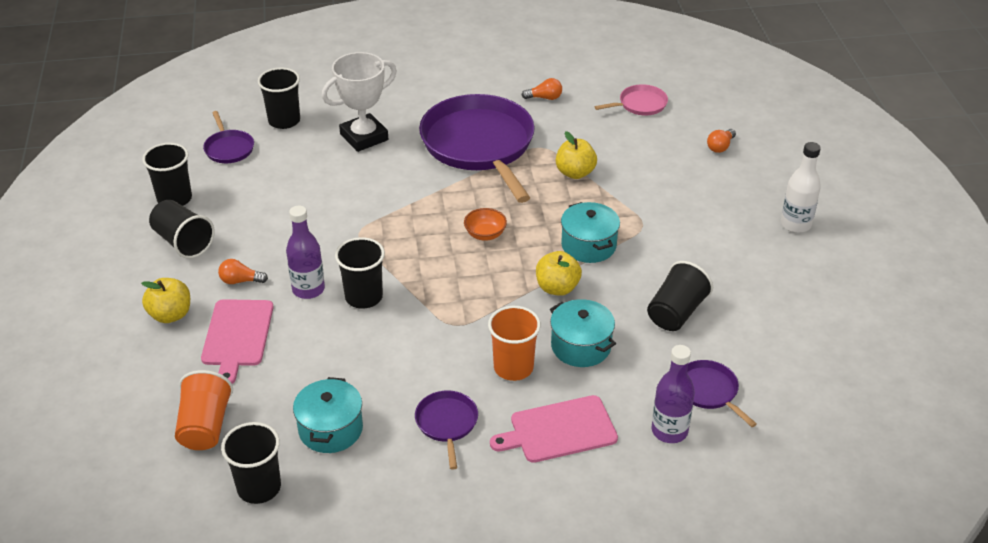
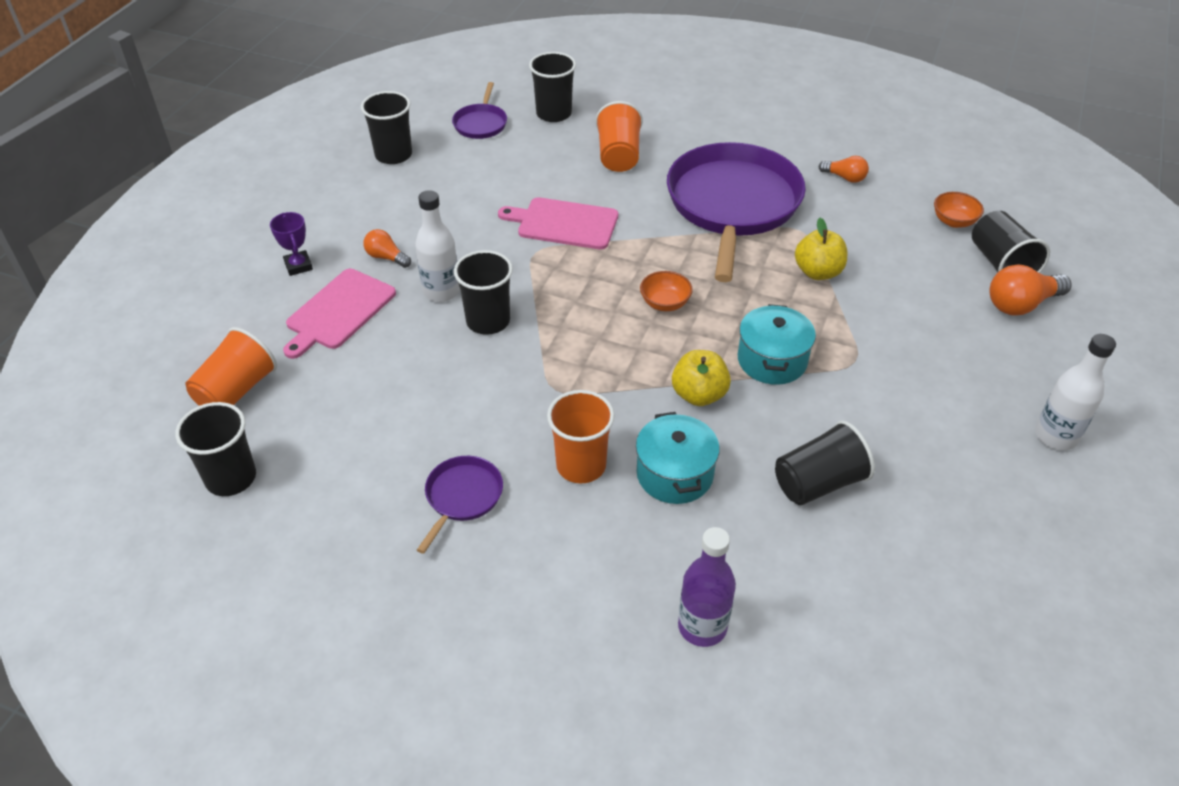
camera: 30 degrees right, 5 degrees up
(170, 315) = (298, 266): yellow apple -> purple trophy
(183, 242) = (367, 199): black cup -> black cup (1000, 264)
(308, 289) = (441, 291): purple bottle -> white bottle
(330, 429) = (345, 448): turquoise pot -> none
(364, 137) = (618, 156): white trophy -> orange cup
(559, 430) = (575, 563): pink cutting board -> pink cutting board (564, 223)
(640, 104) = (954, 221): pink pan -> orange bowl
(709, 391) = (788, 600): purple pan -> none
(720, 147) = (1021, 304): orange light bulb -> orange light bulb, size x1.67

